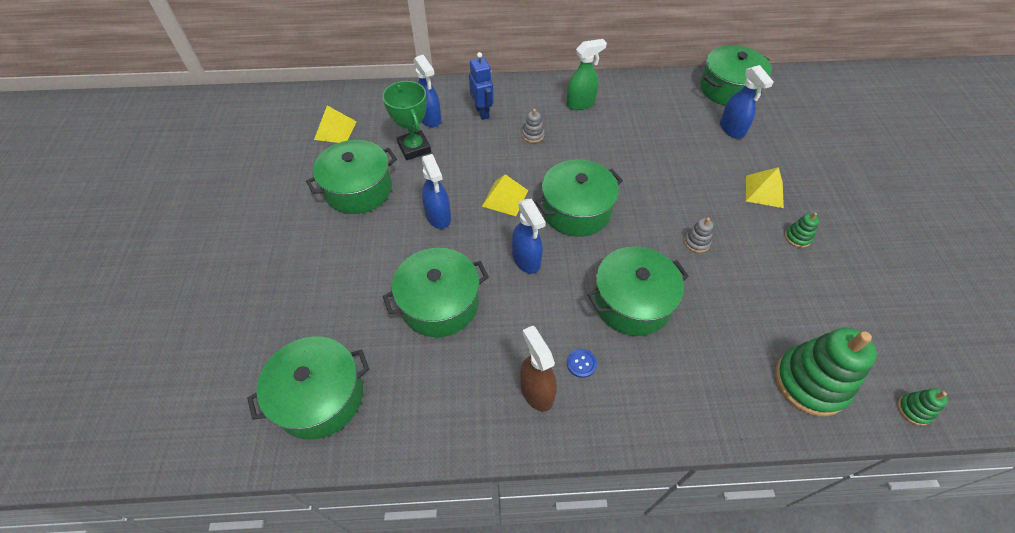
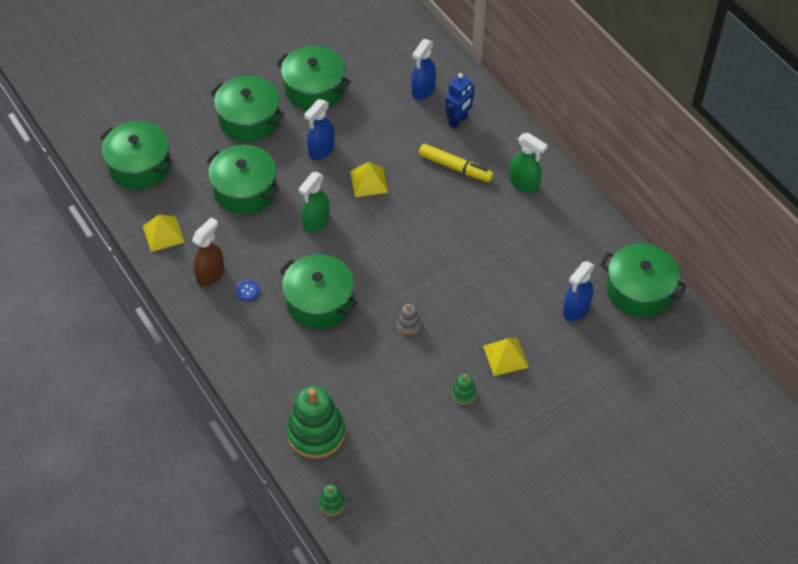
camera: 60 degrees right, 0 degrees up
(335, 130) = (364, 39): yellow pyramid -> yellow pyramid (163, 234)
(414, 148) = (381, 98): green trophy -> none
(526, 260) = (316, 222): blue spray bottle -> green spray bottle
(533, 135) = (455, 167): grey stacking toy -> yellow marker
(576, 210) = (388, 232): green pot -> green pot (249, 119)

